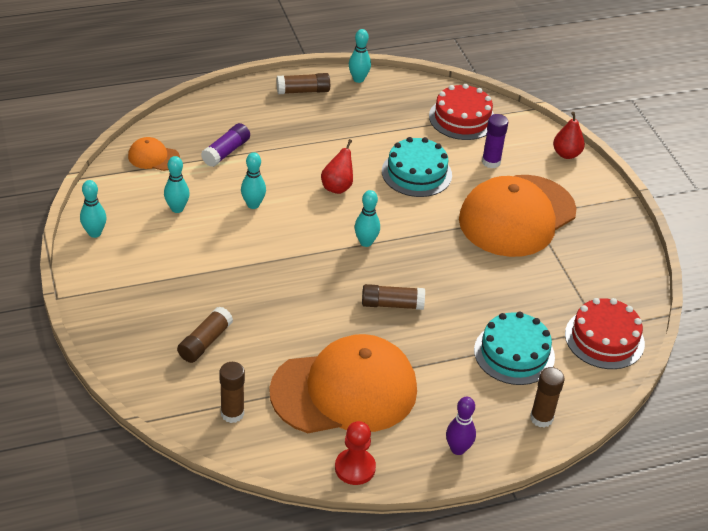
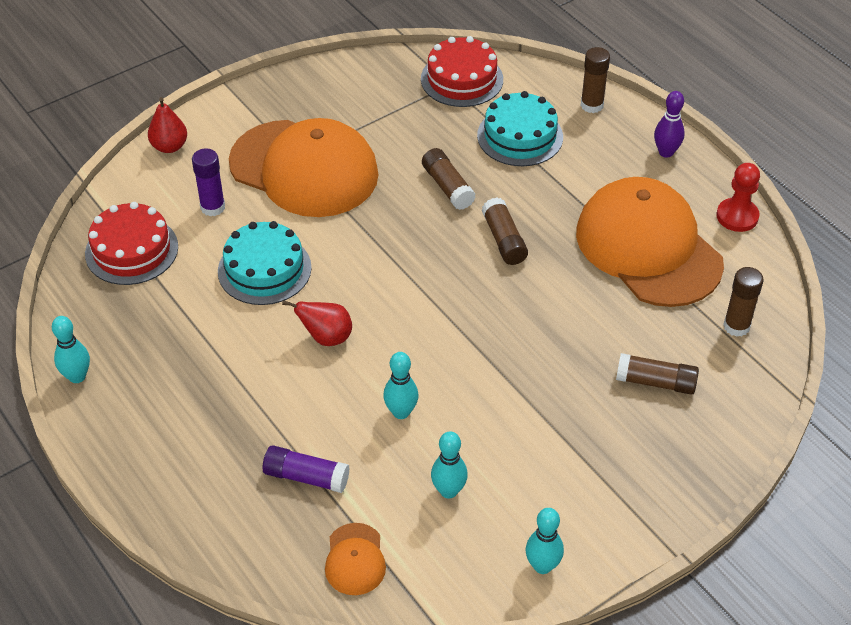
camera: 105 degrees left, 5 degrees up
(303, 91) = (128, 432): brown glue stick -> brown glue stick (448, 187)
(366, 242) = (415, 285): turquoise bowling pin -> none

